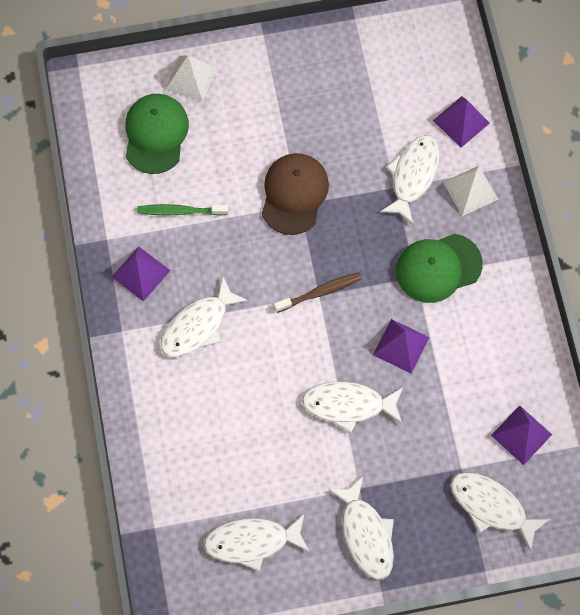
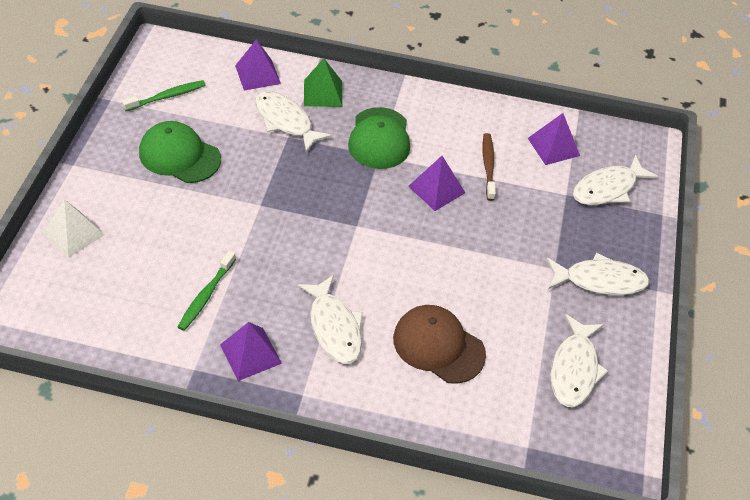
camera: 70 degrees left, 20 degrees down
(156, 134) = (110, 284): green cap -> green cap (179, 156)
(294, 194) = (248, 204): brown cap -> brown cap (438, 346)
(320, 292) = (354, 223): brown toothbrush -> brown toothbrush (488, 166)
(348, 405) = (473, 245): white fish -> none
(386, 61) = (167, 96): none -> green toothbrush
(470, 190) = (323, 93): white pyramid -> green pyramid

